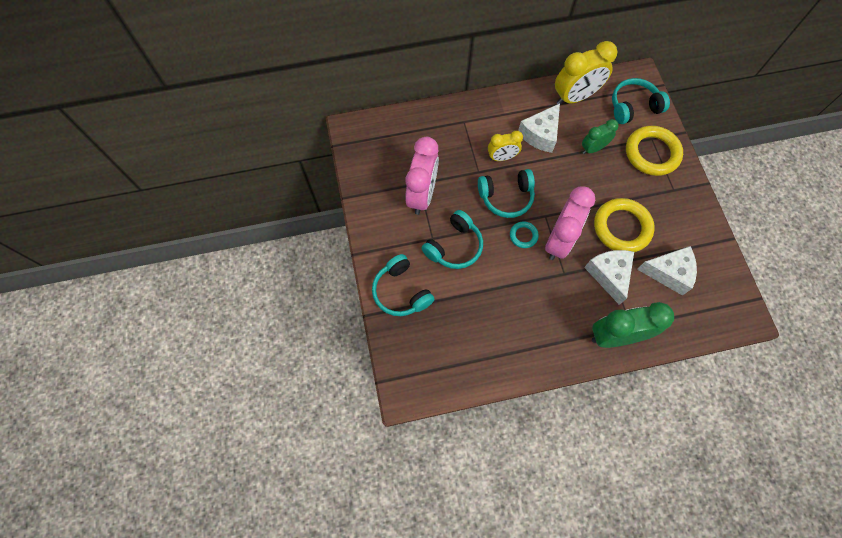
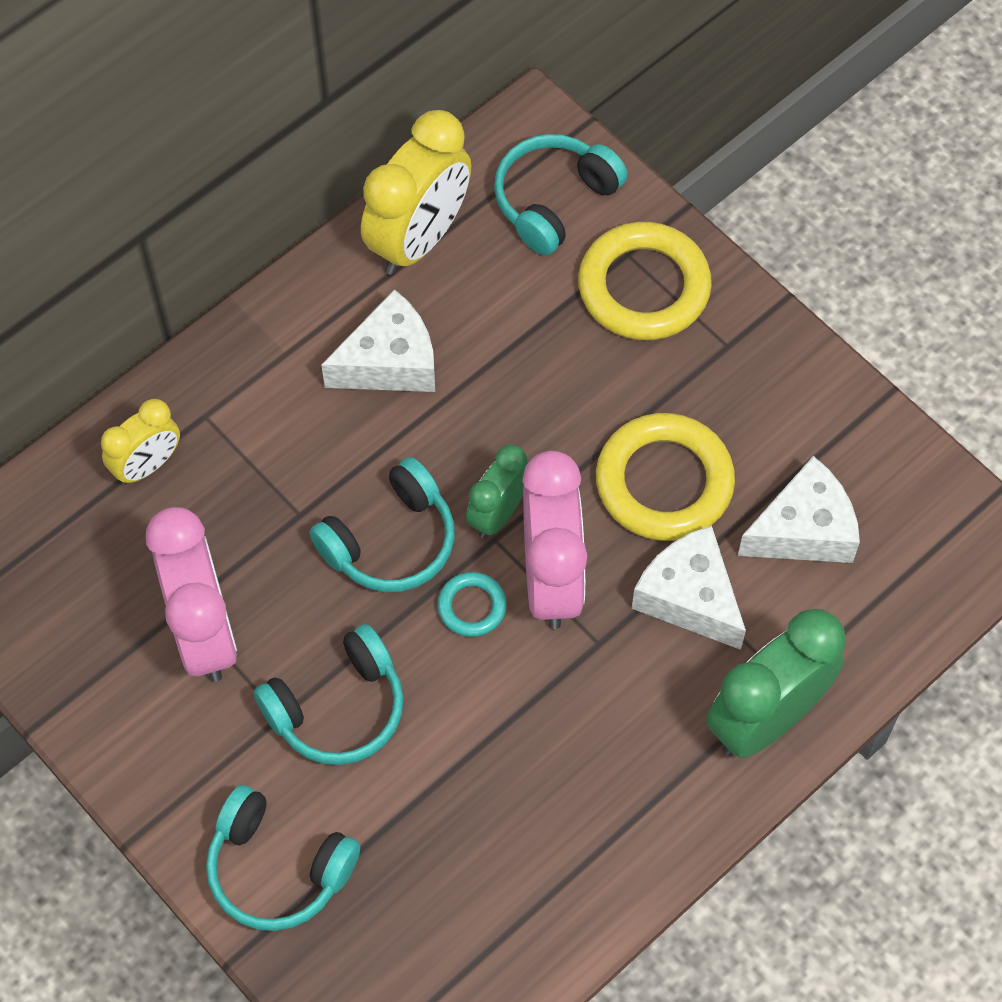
camera: 30 degrees left, 5 degrees down
(454, 246) = (338, 708): turquoise headphones -> turquoise headphones turned 45 degrees clockwise
(502, 157) = (333, 456): yellow clock -> yellow clock (147, 465)
(540, 134) = (389, 362): white cheese -> white cheese turned 120 degrees counterclockwise
(593, 148) = (517, 338): green clock -> green clock (498, 514)

